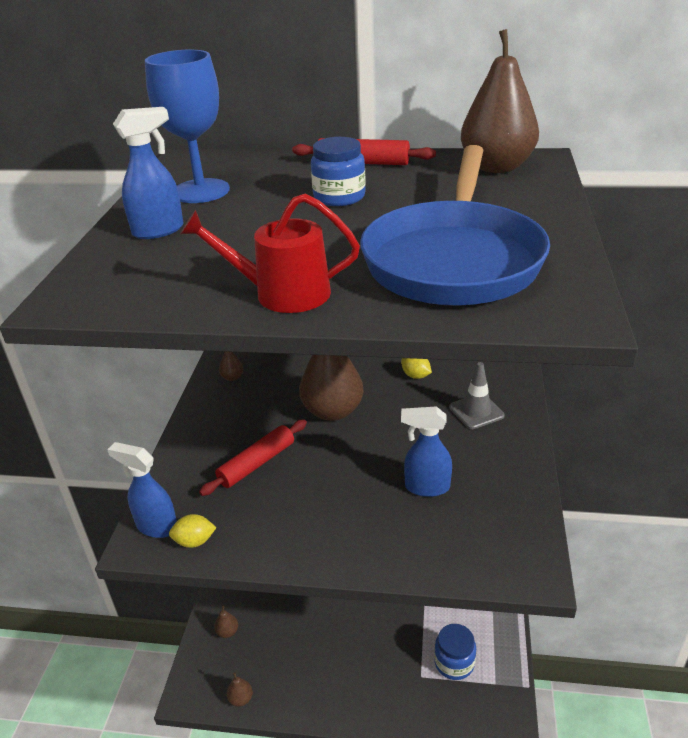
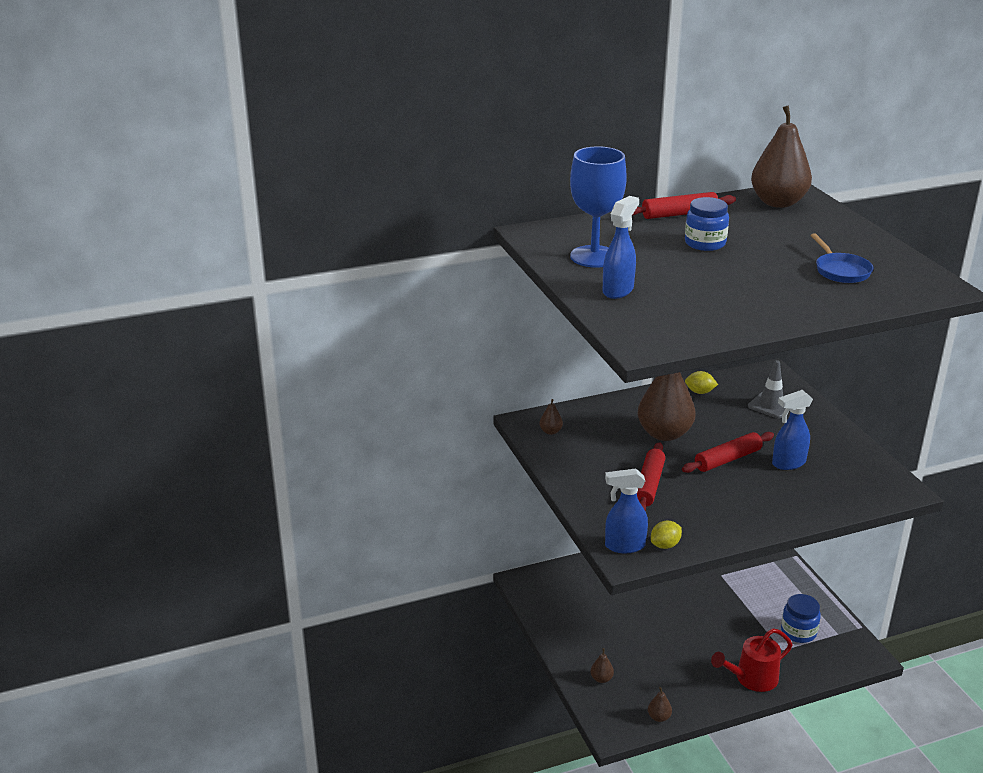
camera: 30 degrees left, 5 degrees down
(282, 293) = (772, 311): red watering can -> red watering can (752, 678)
(365, 460) = (727, 459): none -> red rolling pin
(454, 259) = (840, 271): blue pan -> blue pan, size x0.44

